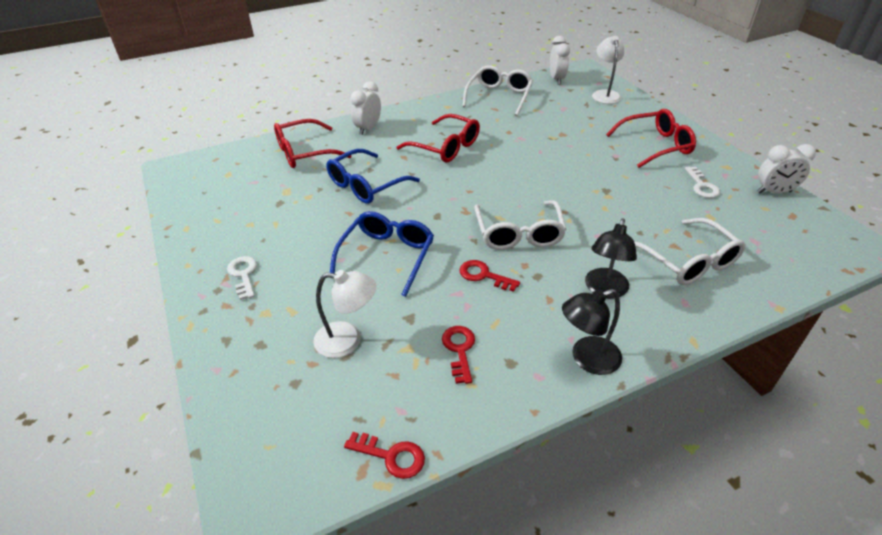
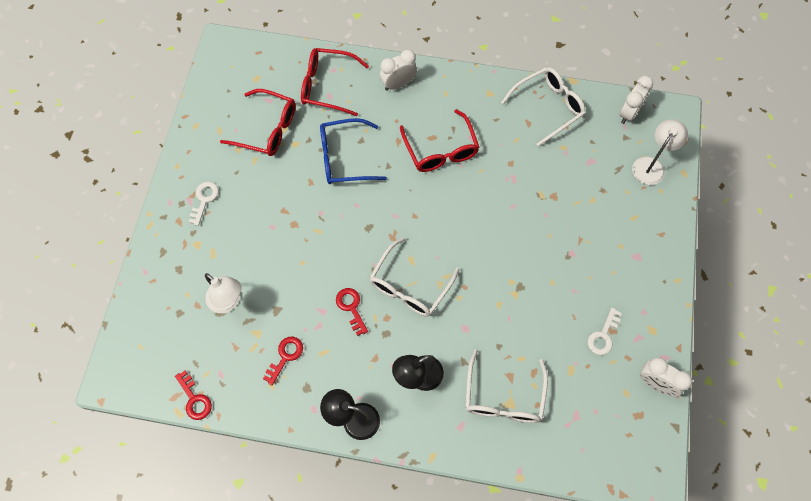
camera: 35 degrees right, 25 degrees up
(387, 256) = (303, 245): blue glasses -> none
(655, 145) = (619, 264): red glasses -> red glasses (267, 129)

